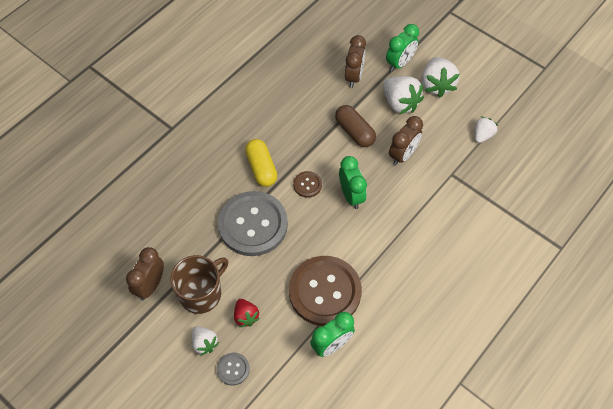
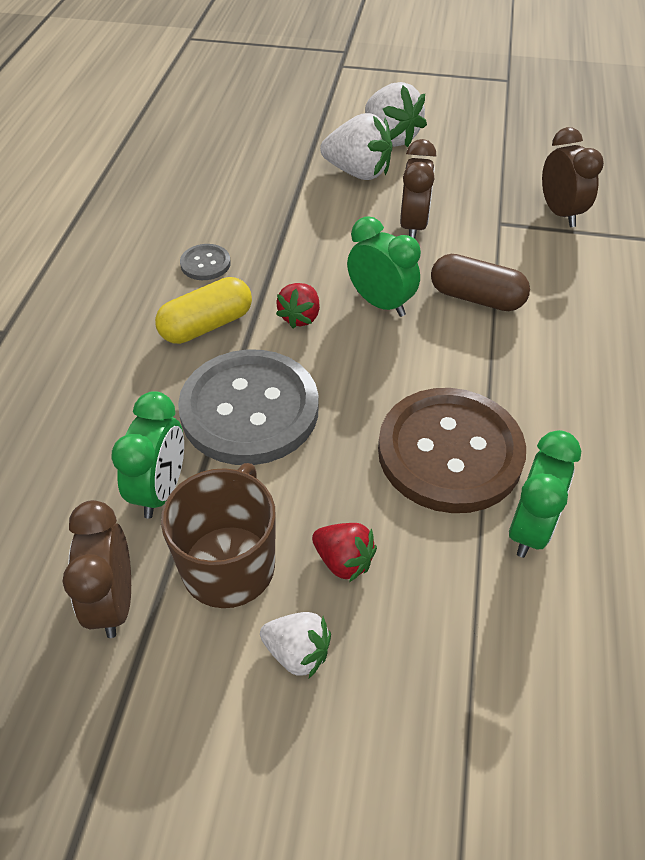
camera: 30 degrees left, 10 degrees down
(233, 369) = (388, 670): grey button -> grey button (205, 264)
(261, 168) = (206, 325): yellow capsule -> yellow capsule turned 75 degrees counterclockwise
(307, 185) = (300, 317): brown button -> red strawberry
(353, 76) = (266, 167): brown clock -> brown clock (560, 213)
(354, 132) = (320, 226): brown capsule -> brown capsule (476, 298)
(400, 63) = (320, 133): green clock -> green clock (160, 490)
(482, 135) = (499, 167): white strawberry -> none

